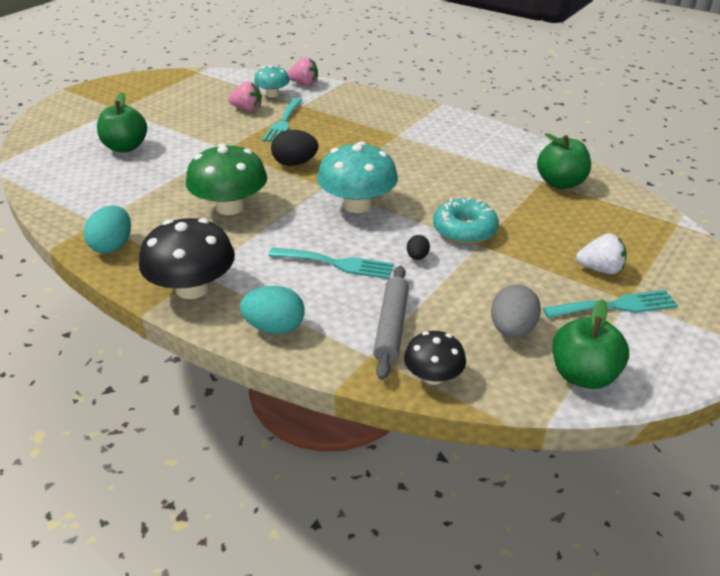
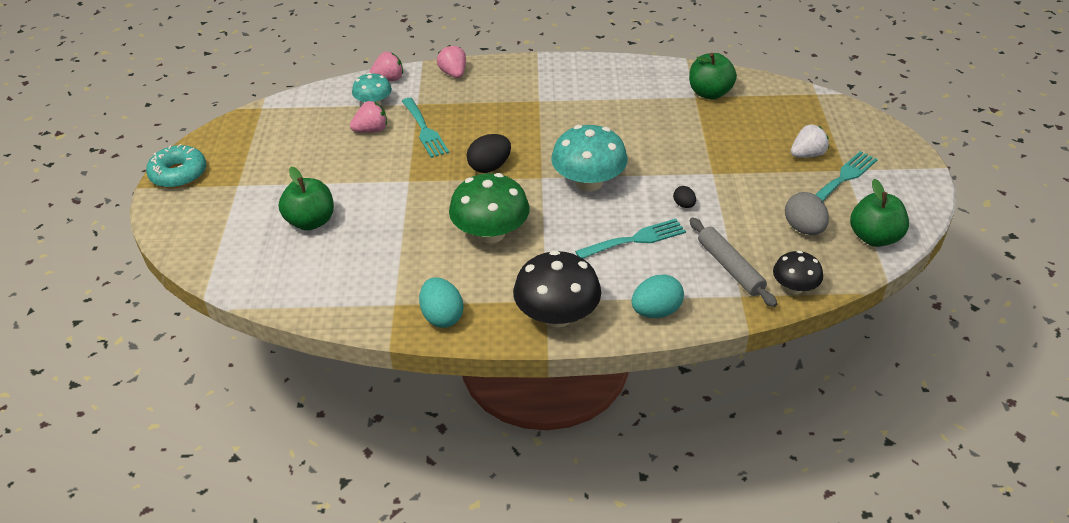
camera: 35 degrees left, 5 degrees up
(356, 96) = (453, 73): none -> pink strawberry
(464, 230) = (690, 166): turquoise donut -> turquoise donut (179, 174)

